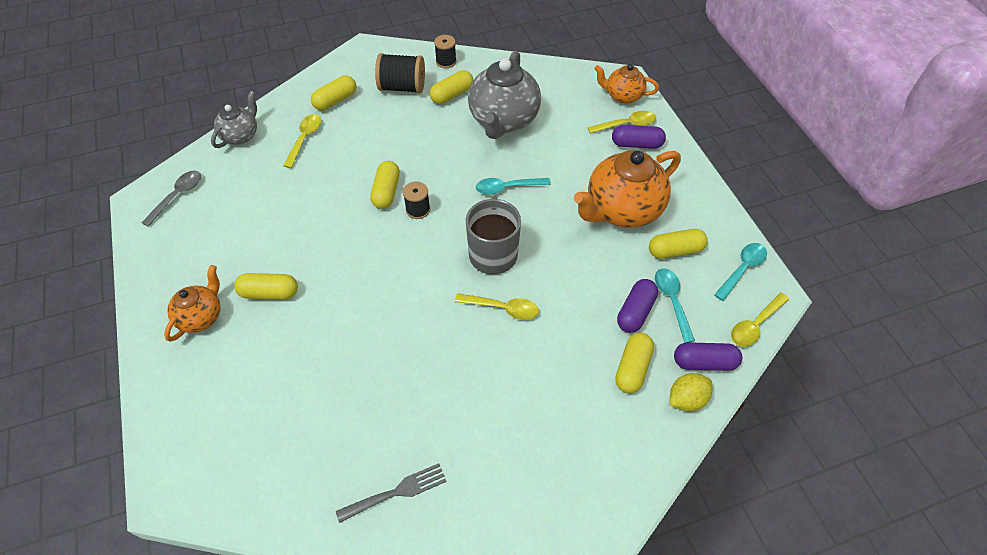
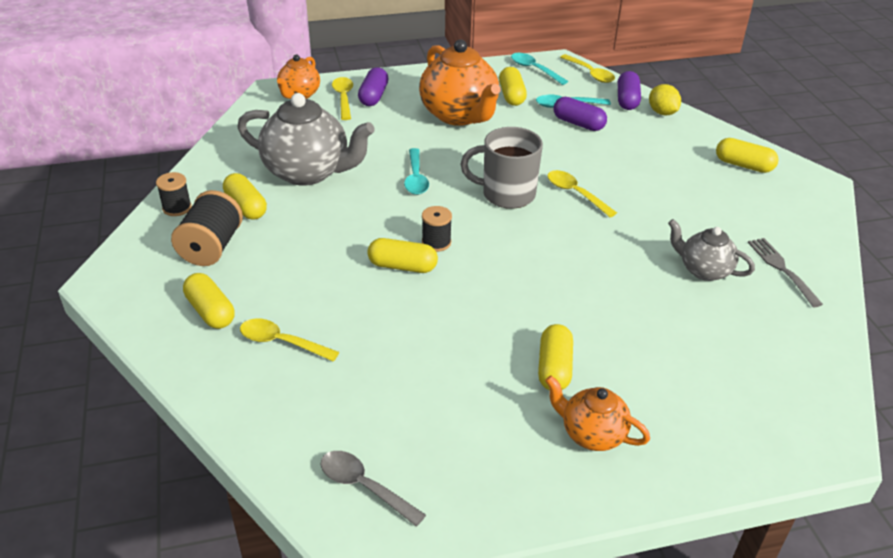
camera: 85 degrees left, 15 degrees down
(241, 135) = (248, 416): grey teapot -> grey teapot (704, 270)
(503, 308) = (575, 194): yellow spoon -> yellow spoon turned 60 degrees counterclockwise
(632, 368) = (636, 132): yellow capsule -> yellow capsule (743, 165)

